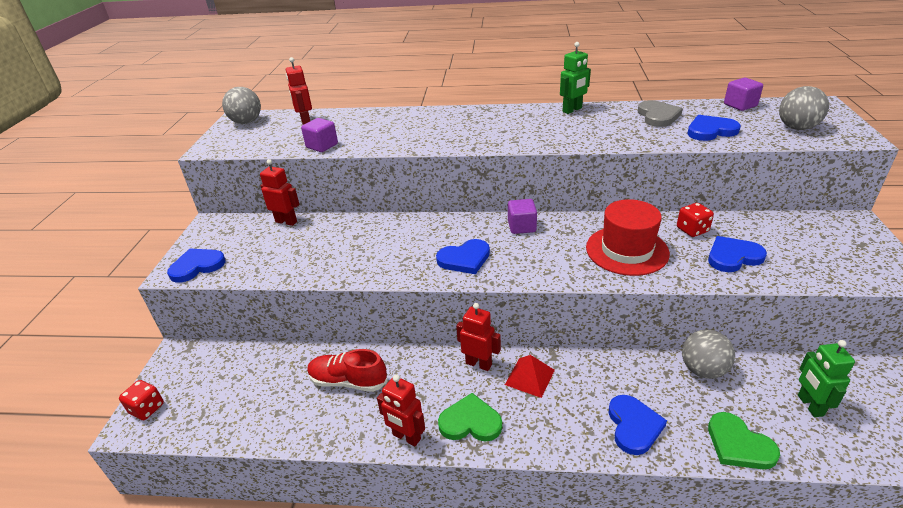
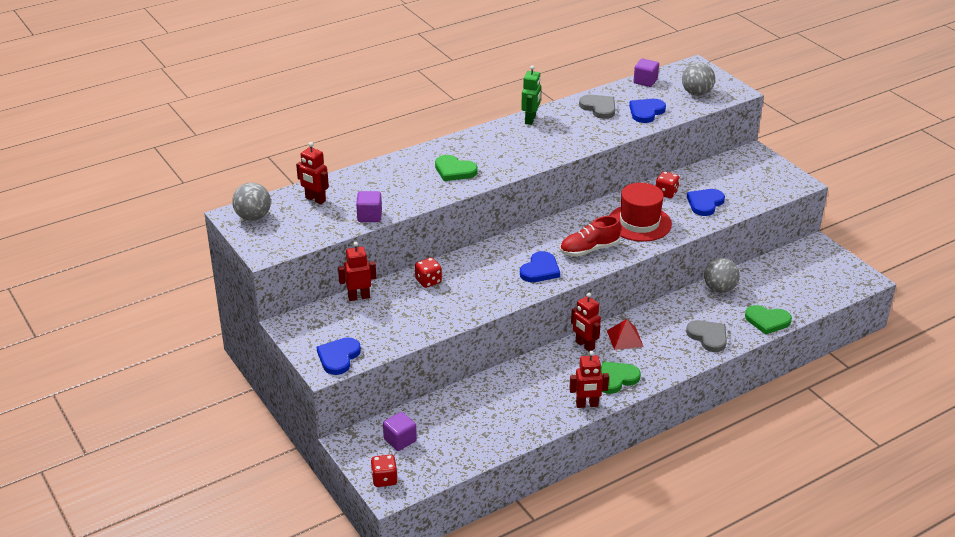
camera: 40 degrees left, 0 degrees up
(348, 381) = (510, 395): red shoe -> red shoe (589, 249)
(355, 230) = (428, 281): none -> red dice
(444, 131) = (454, 170): none -> green heart
(478, 364) = (584, 345): red robot -> red robot turned 120 degrees counterclockwise
(521, 227) = (552, 231): purple cube -> purple cube (400, 440)
(633, 426) = (708, 337): blue heart -> grey heart
(810, 405) = (787, 284): green robot -> none

